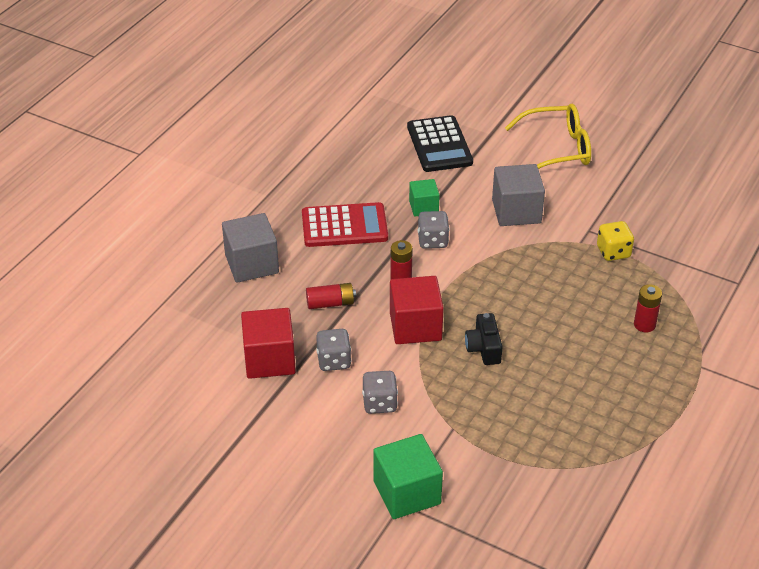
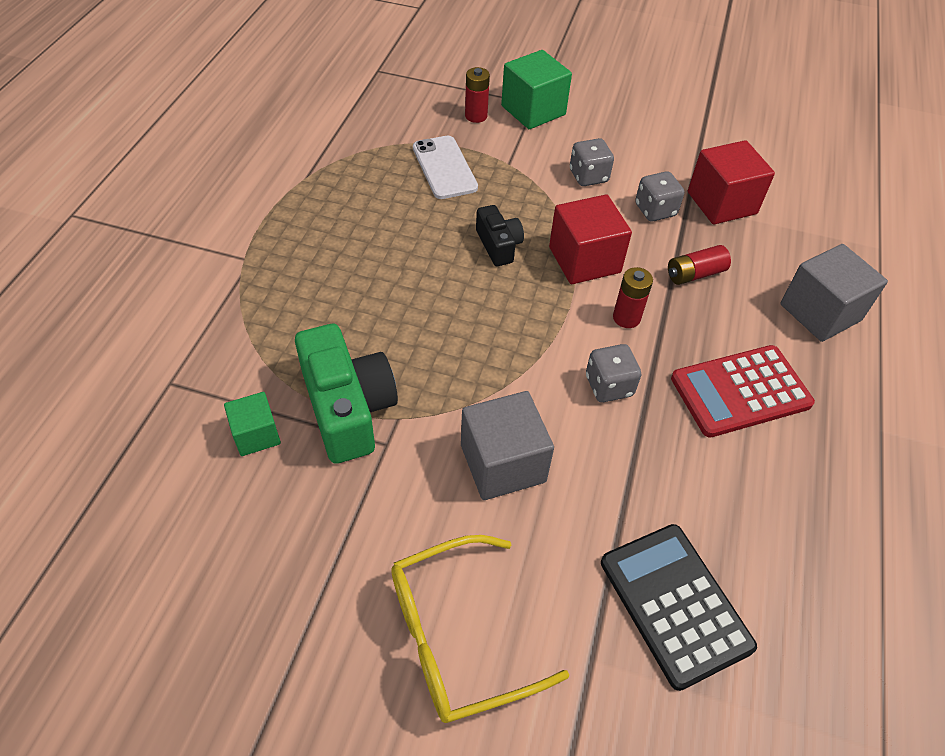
camera: 165 degrees right, 10 degrees up
(423, 207) = (645, 447): green cube -> green cube (256, 434)
(517, 432) = (444, 168): none -> white phone
(613, 252) = (348, 408): yellow dice -> green camera
(644, 324) = (308, 301): red battery -> red battery (476, 116)

